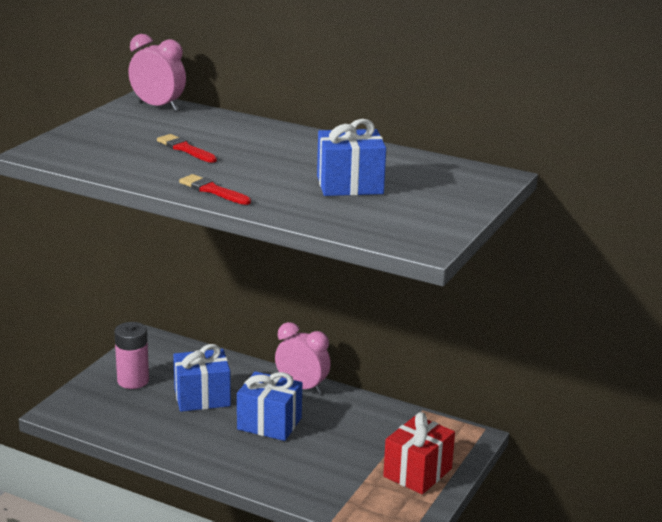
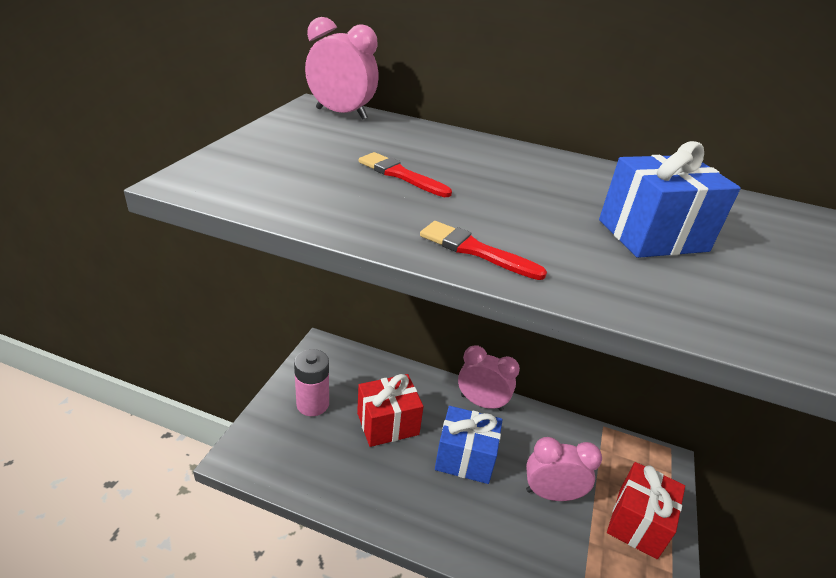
camera: 10 degrees left, 10 degrees up
(202, 397) = (387, 424): blue gift -> red gift
(343, 450) = (551, 494): none -> pink clock

